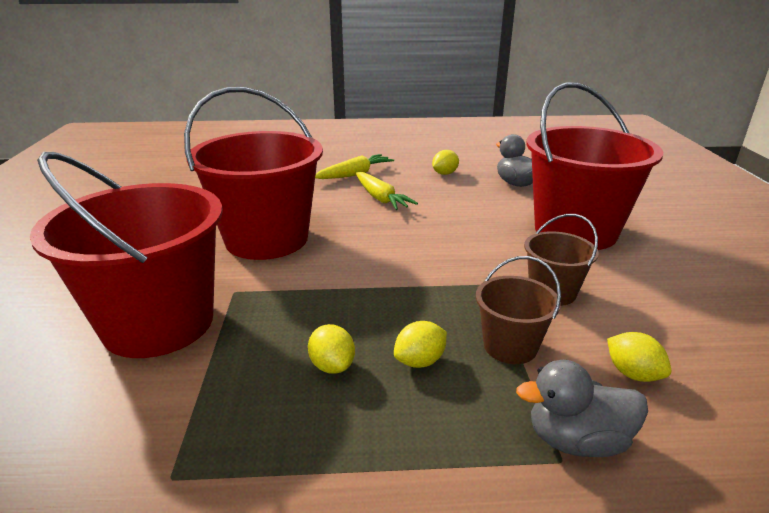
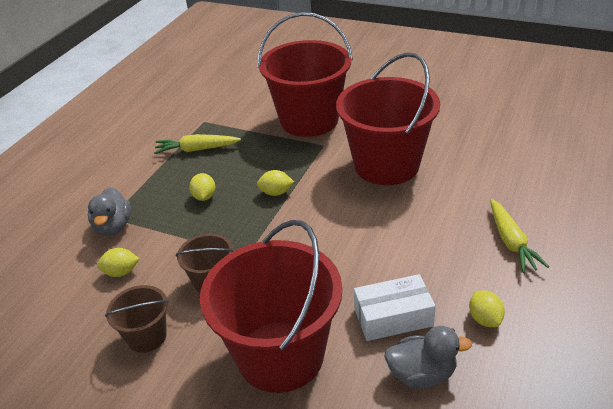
camera: 120 degrees right, 10 degrees up
(332, 366) = (227, 168): yellow lemon -> yellow lemon (276, 193)
(380, 198) = (434, 243): yellow carrot -> yellow carrot (197, 149)
(480, 199) = (393, 317): none -> white box
(510, 346) = (184, 234): brown bucket -> brown bucket (147, 336)
(576, 440) = (113, 227): grey duck -> grey duck turned 150 degrees clockwise

